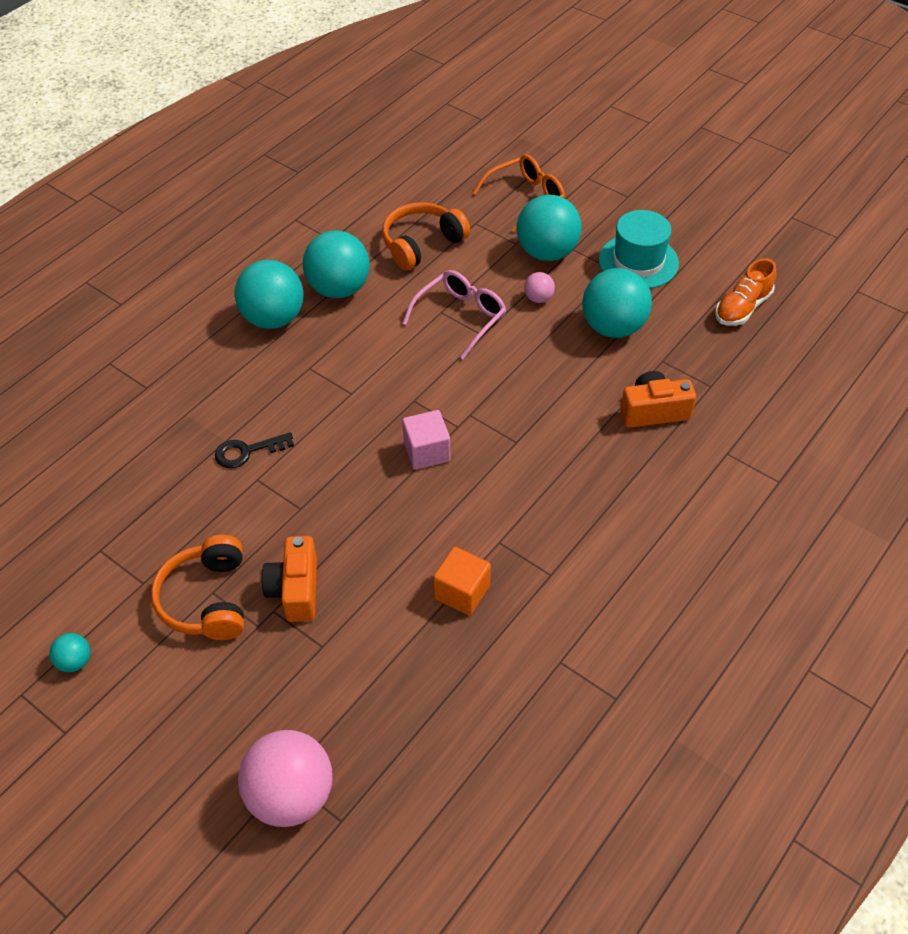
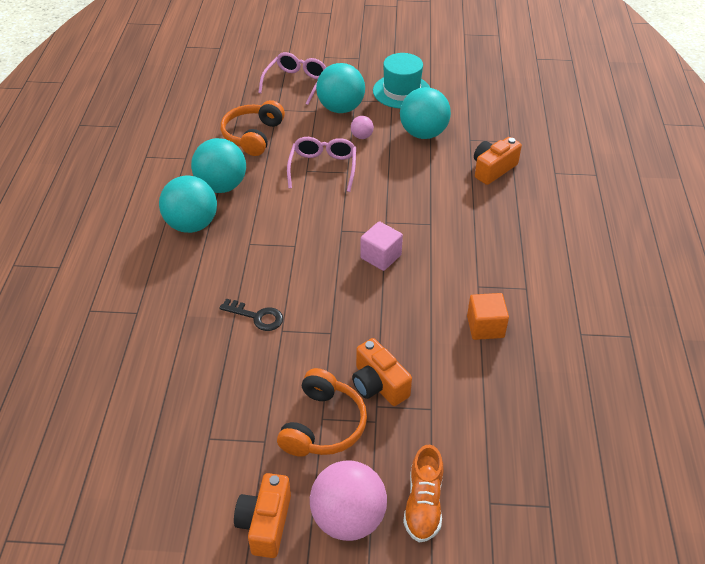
camera: 35 degrees left, 5 degrees down
(75, 661) = (265, 523): turquoise ball -> orange camera
(207, 599) = (323, 425): orange headphones -> orange headphones turned 120 degrees counterclockwise
(247, 451) = (257, 317): black key -> black key turned 105 degrees counterclockwise
(291, 795) = (504, 512): pink ball -> pink ball (348, 518)
(526, 198) = (296, 83): orange glasses -> pink glasses
(742, 308) = (485, 92): orange shoe -> orange shoe (423, 504)

